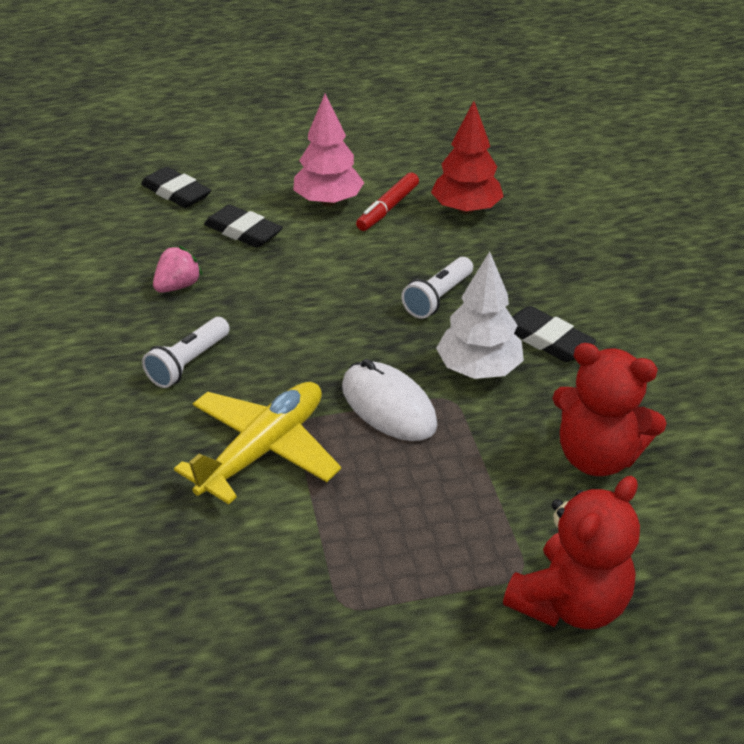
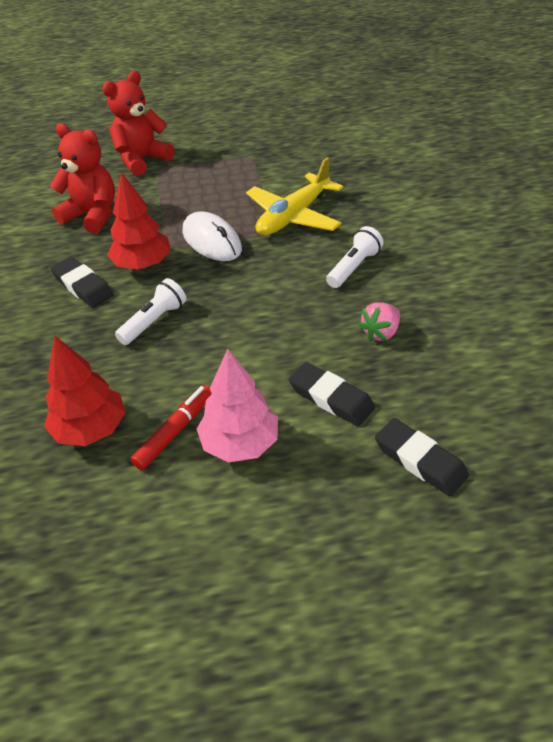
camera: 175 degrees left, 5 degrees up
(478, 369) = (143, 264): white tree -> red tree

